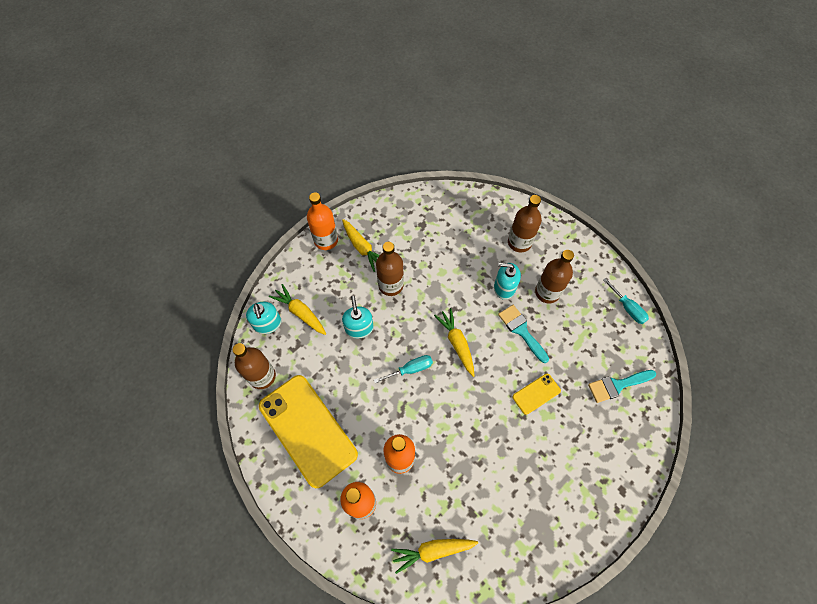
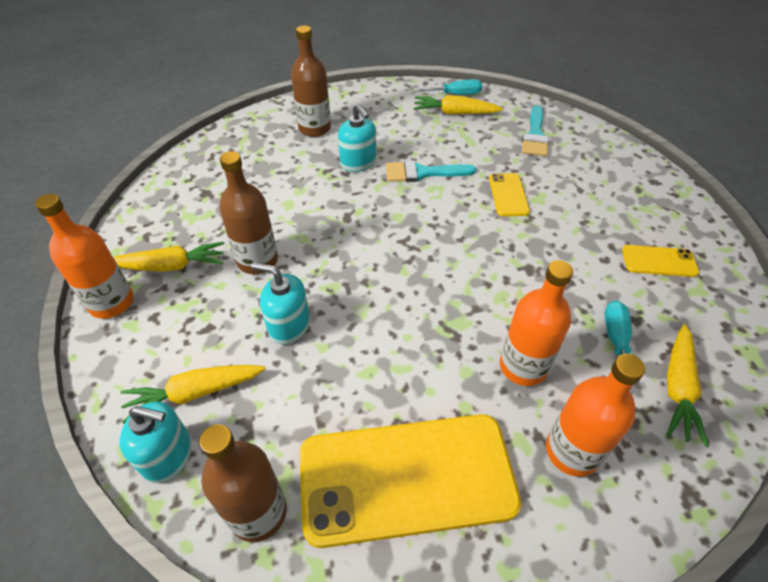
camera: 60 degrees left, 15 degrees down
(410, 369) = (397, 294): turquoise screwdriver -> turquoise screwdriver (616, 341)
(456, 343) = (395, 232): yellow carrot -> yellow carrot (454, 113)
(504, 288) = (358, 163): turquoise soap dispenser -> turquoise soap dispenser turned 75 degrees counterclockwise
(534, 515) = (659, 261): none -> yellow phone
(547, 292) = (393, 135): brown bottle -> none

